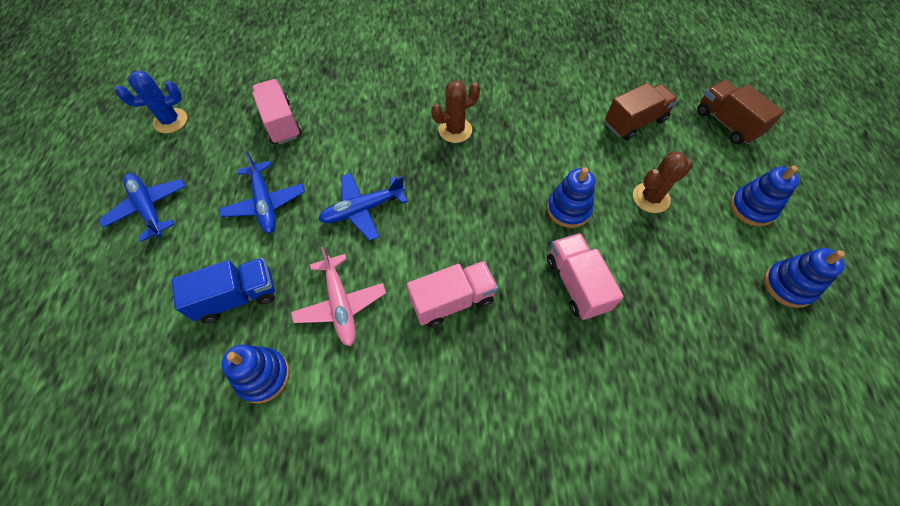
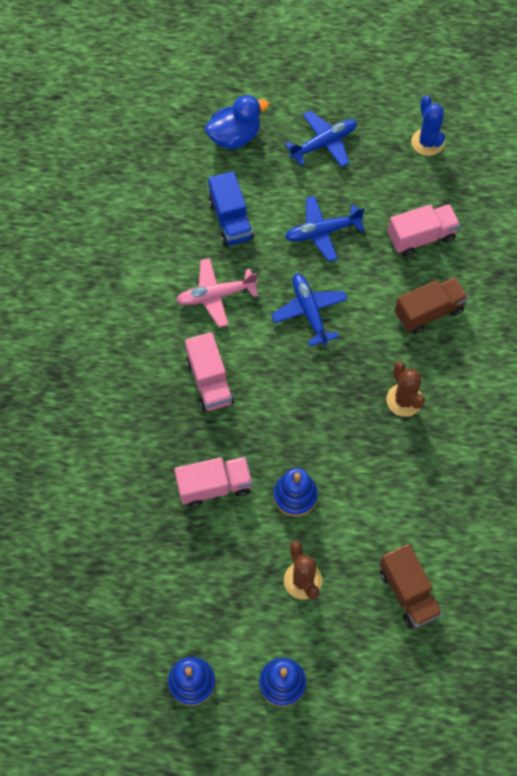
camera: 95 degrees right, 5 degrees up
(113, 303) = (235, 137): none -> blue duck
(263, 376) = (163, 244): blue stacking toy -> none
(726, 123) = (402, 701): brown truck -> brown truck (429, 312)

